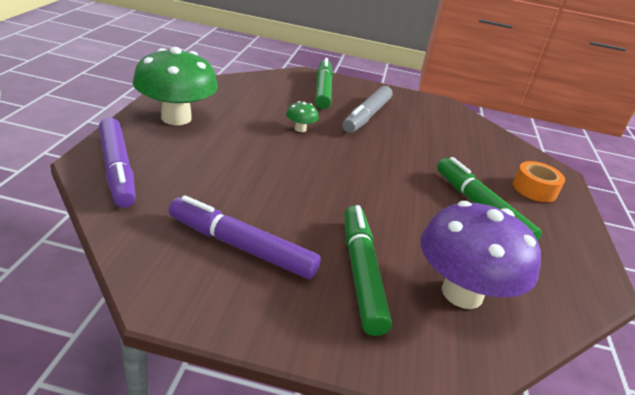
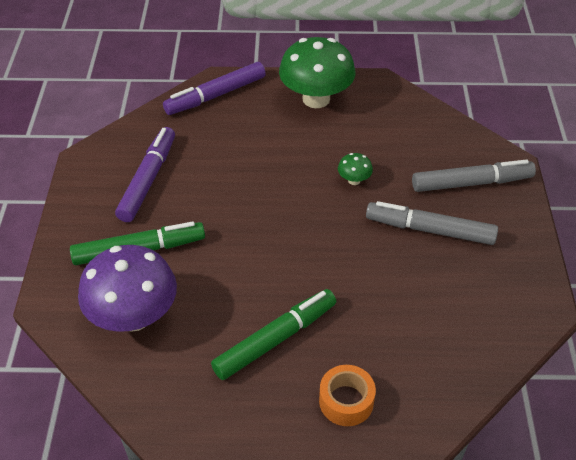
camera: 85 degrees right, 15 degrees up
(322, 90) = (471, 183): green marker -> grey marker

